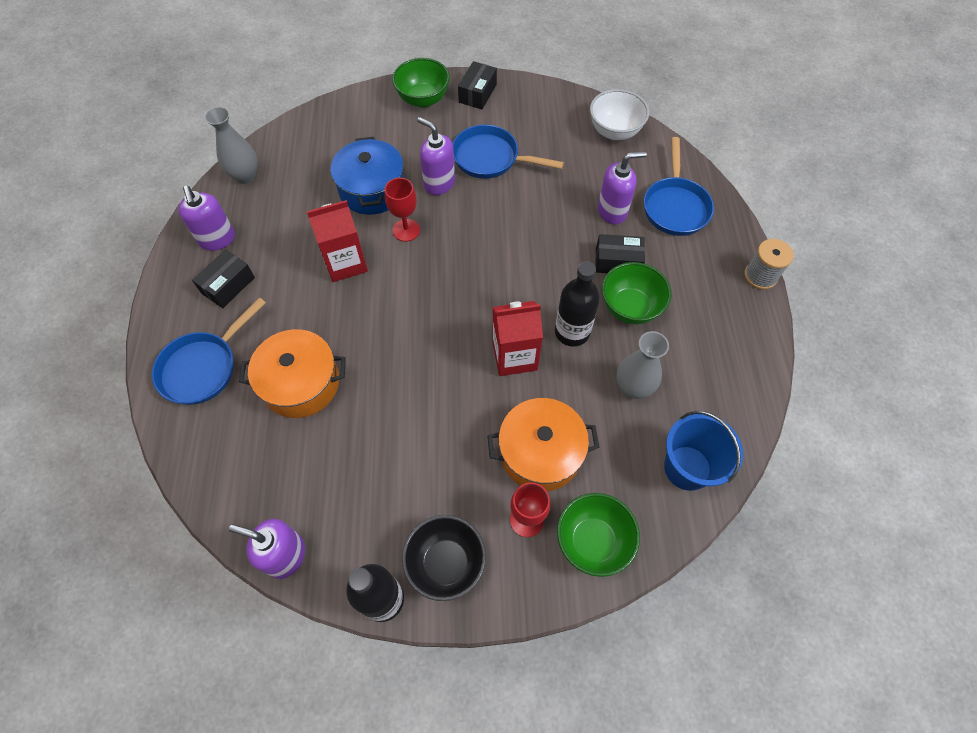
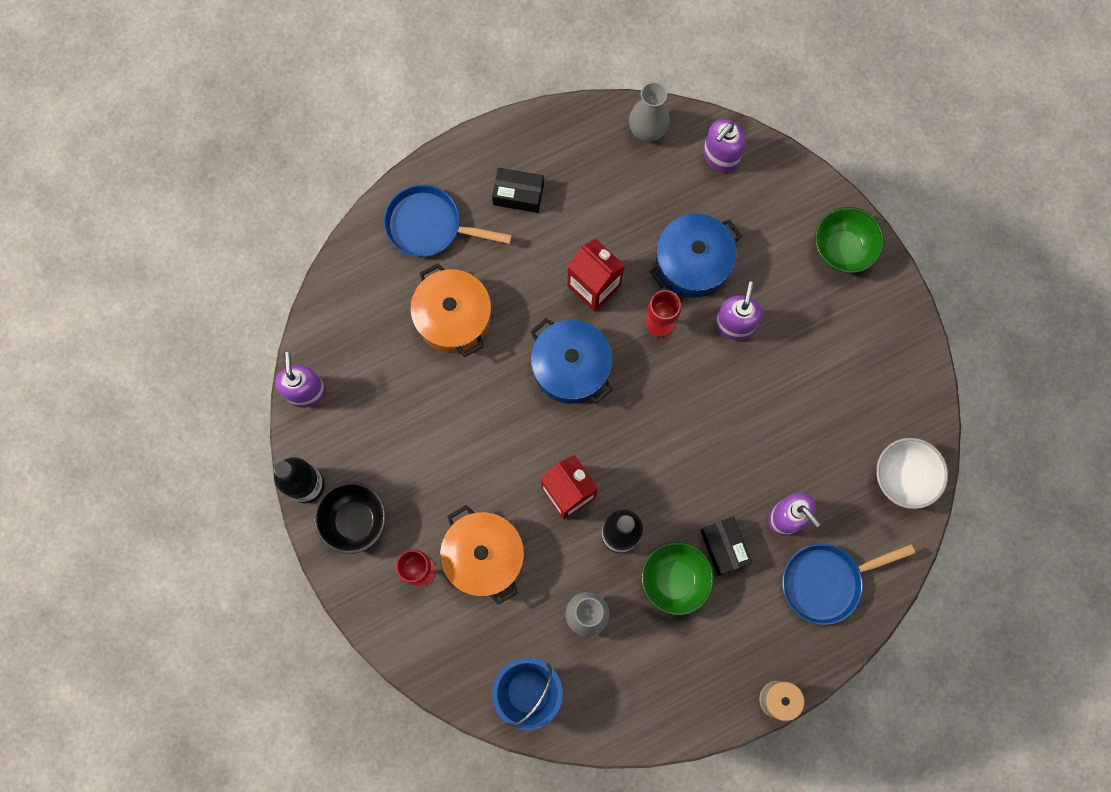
camera: 65 degrees right, 15 degrees up
(217, 239) = (561, 153): purple soap dispenser -> purple soap dispenser (720, 157)
(404, 308) = (571, 367): none -> blue pot
(477, 93) = (882, 303): black box -> none
(490, 158) = (794, 361): blue pan -> none
(592, 541) = (425, 633): green bowl -> none

